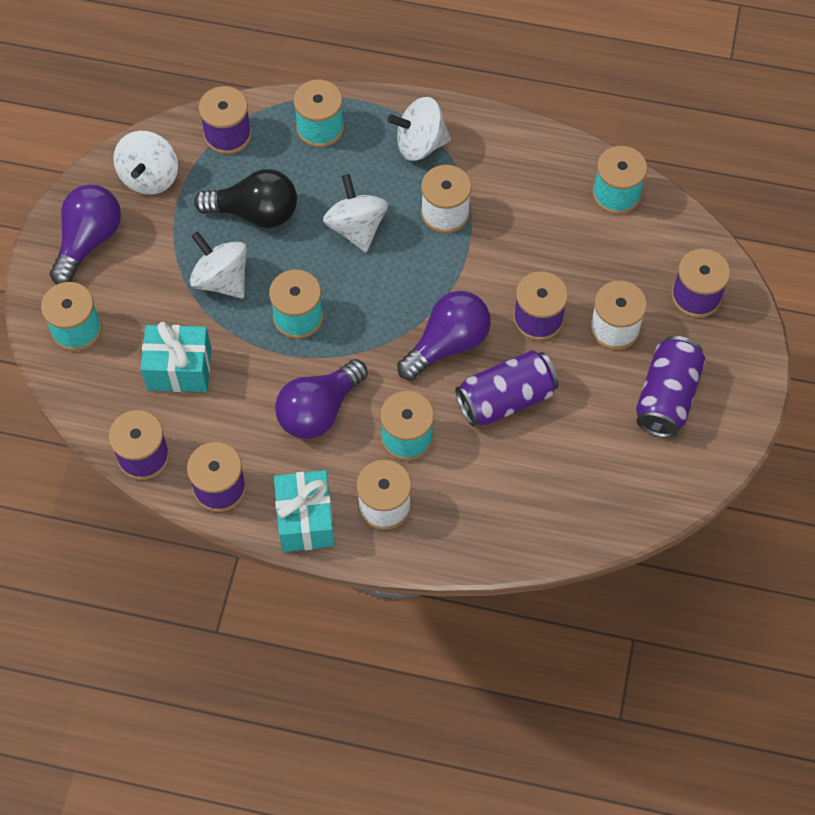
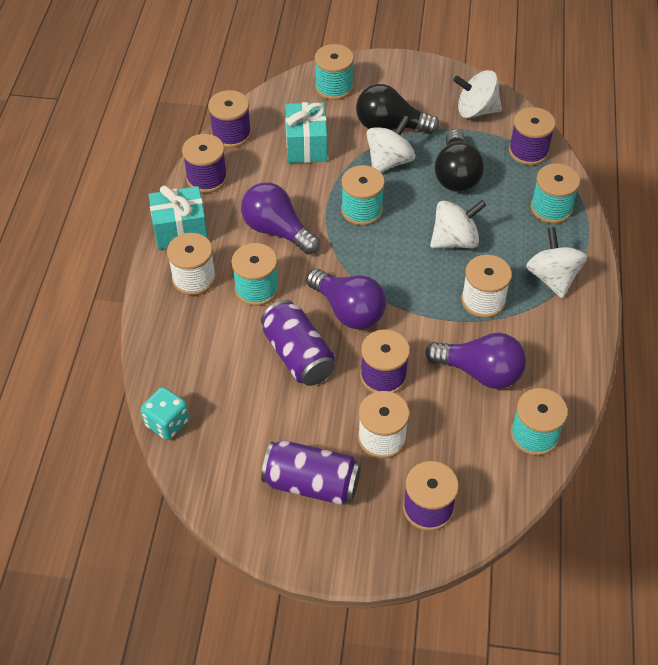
camera: 85 degrees right, 10 degrees down
(88, 241) = (411, 84): purple light bulb -> purple light bulb (480, 372)
(161, 272) = (390, 126): none -> black light bulb
(588, 535) = (167, 423): none -> turquoise dice

